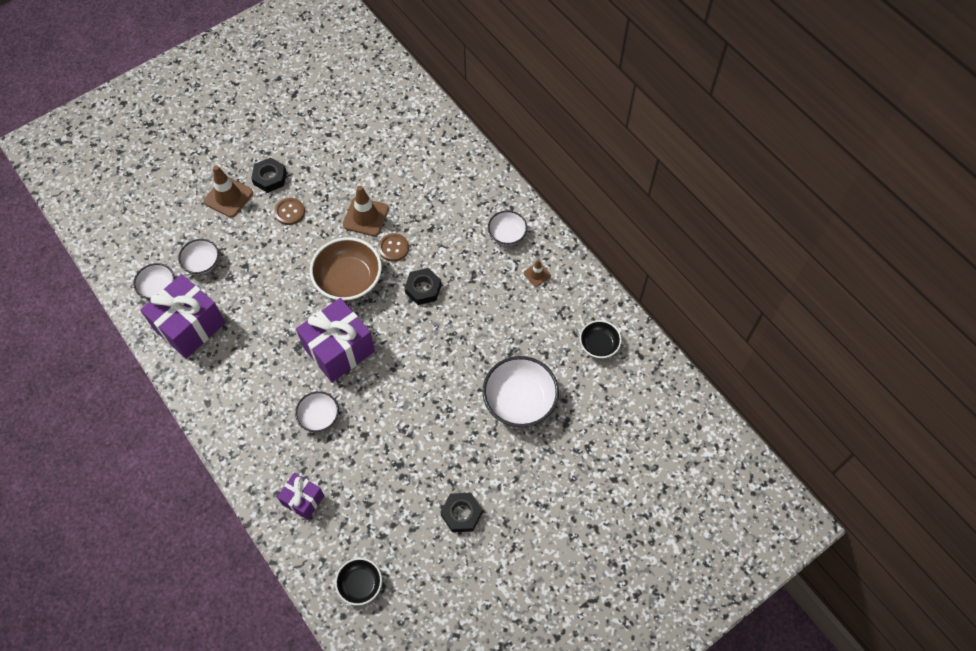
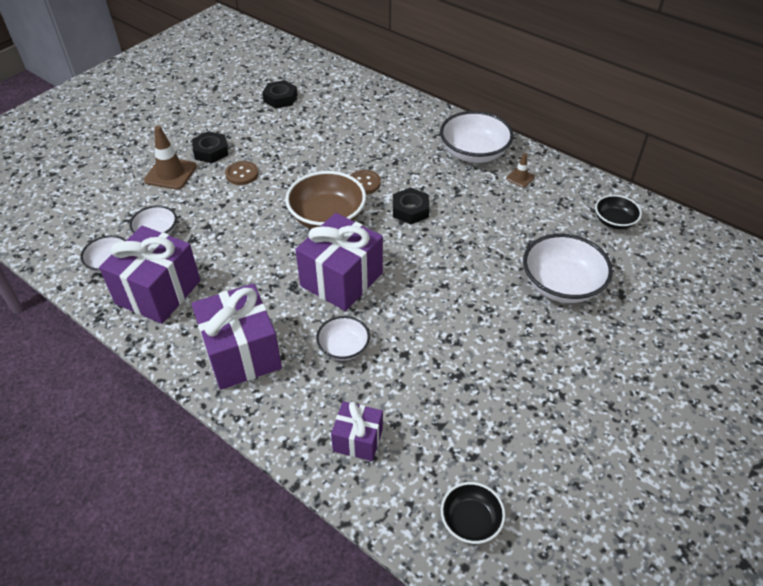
camera: 15 degrees left, 15 degrees down
(239, 402) = (241, 353): none -> purple gift
(365, 217) = (324, 164): brown traffic cone -> none
(461, 514) = (556, 409): black nut -> black nut (280, 98)
(507, 234) = (474, 153): white bowl -> white bowl, size x1.75

